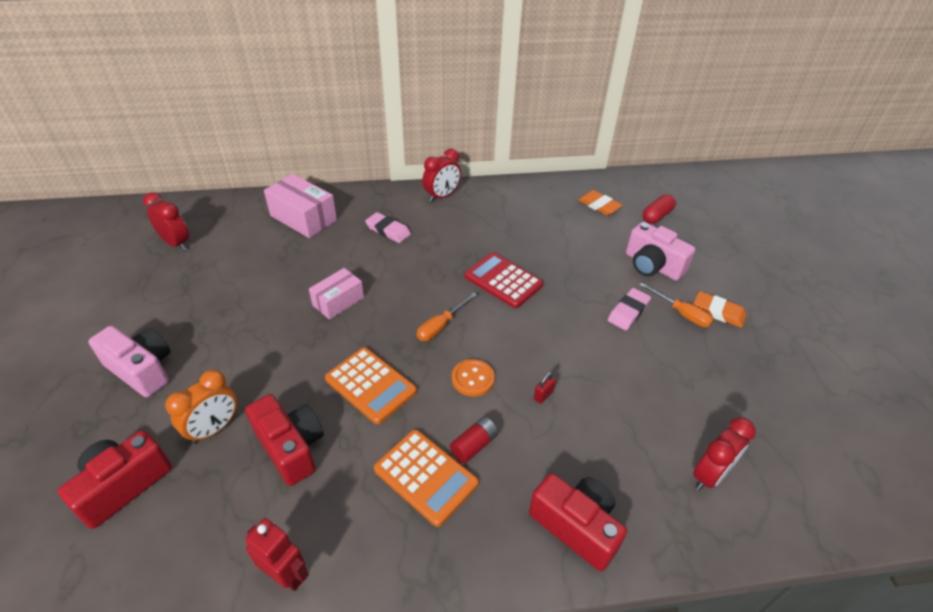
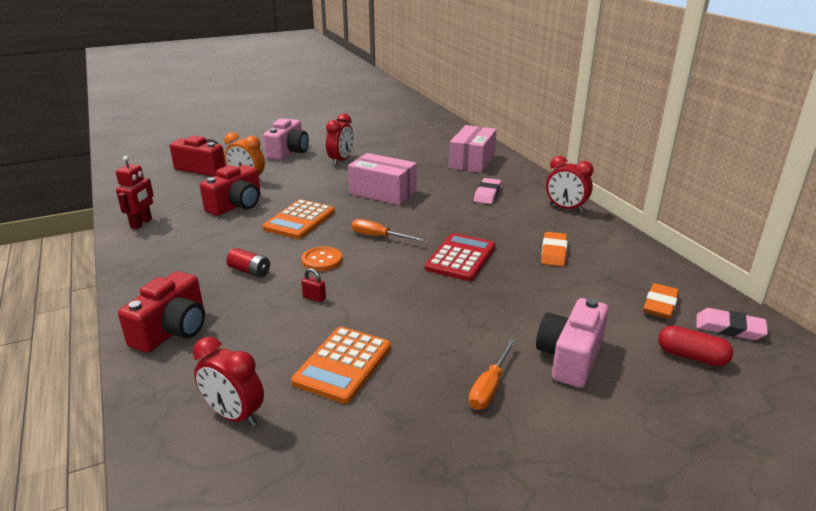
camera: 75 degrees right, 15 degrees down
(176, 243) = (407, 132): red clock -> red clock (341, 161)
(338, 301) = (383, 192): pink box -> pink box, size x1.54
(425, 477) = (217, 256): orange calculator -> orange calculator (343, 365)
(628, 311) = (465, 342): pink eraser -> pink eraser (729, 328)
(718, 312) = (515, 424): orange eraser -> orange eraser (553, 252)

